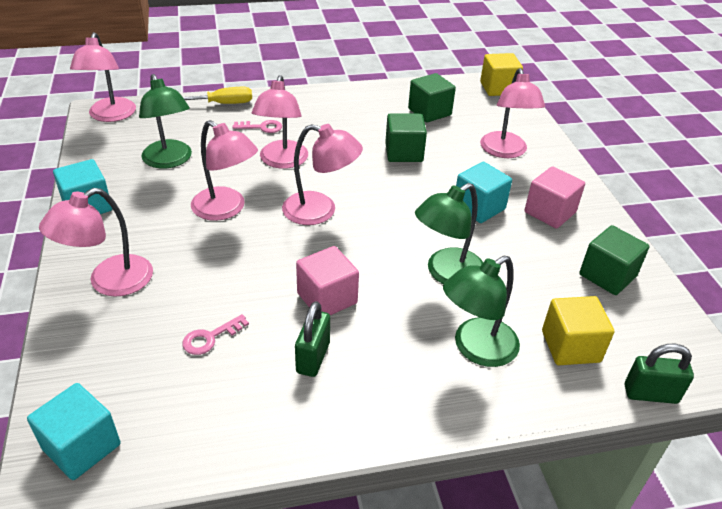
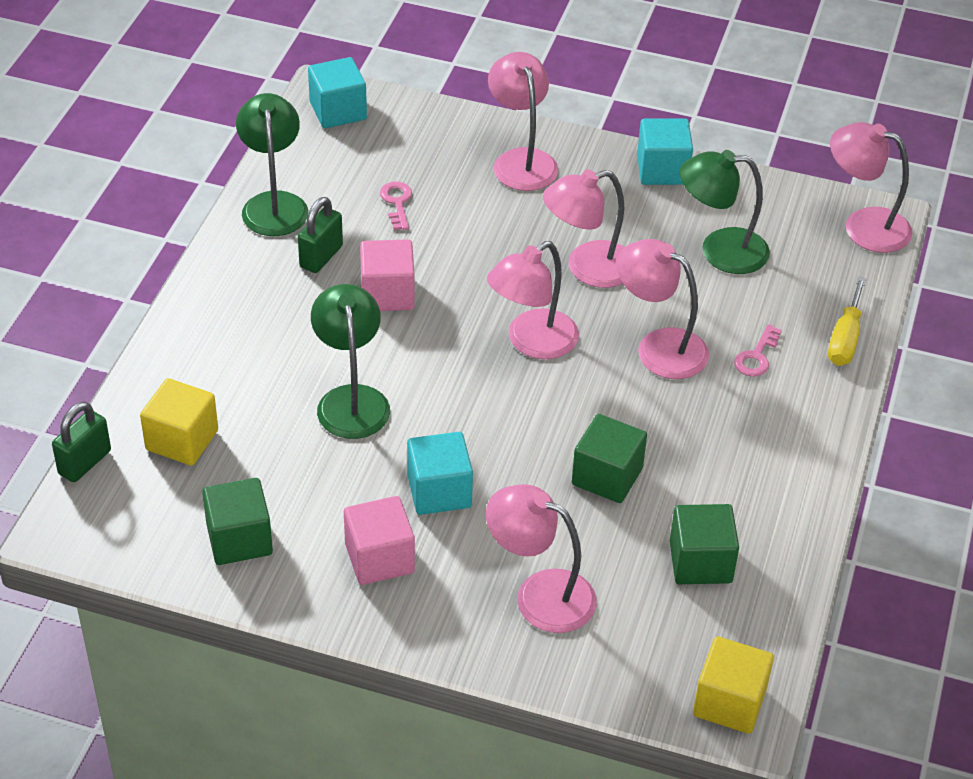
camera: 120 degrees right, 5 degrees up
(313, 357) = (321, 257): green padlock -> green padlock turned 75 degrees clockwise
(476, 349) = (239, 368): green lamp -> green lamp (274, 204)

